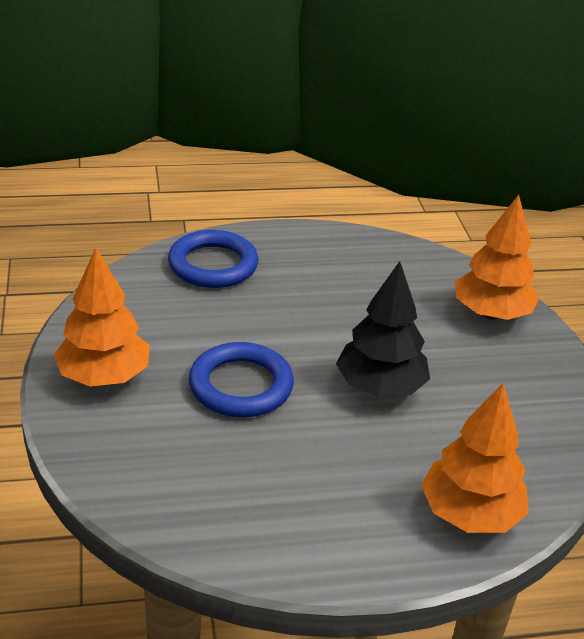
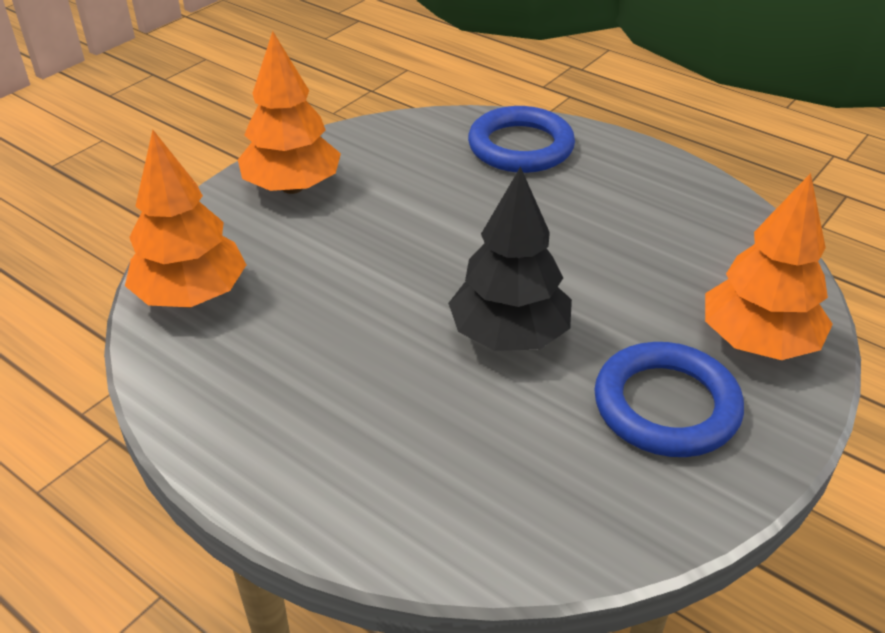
camera: 50 degrees right, 5 degrees up
(241, 386) = (384, 256): blue ring -> blue ring (666, 406)
(470, 514) = (406, 509): orange tree -> orange tree (191, 296)

